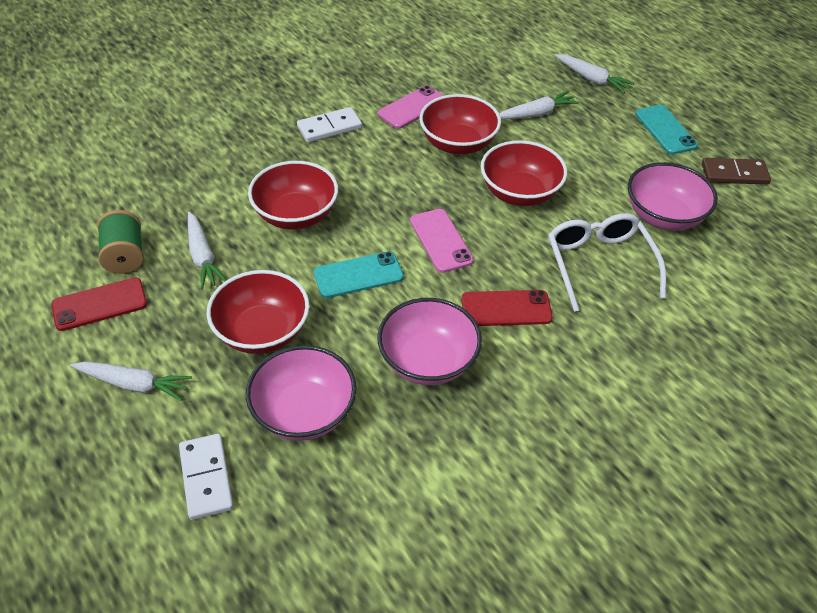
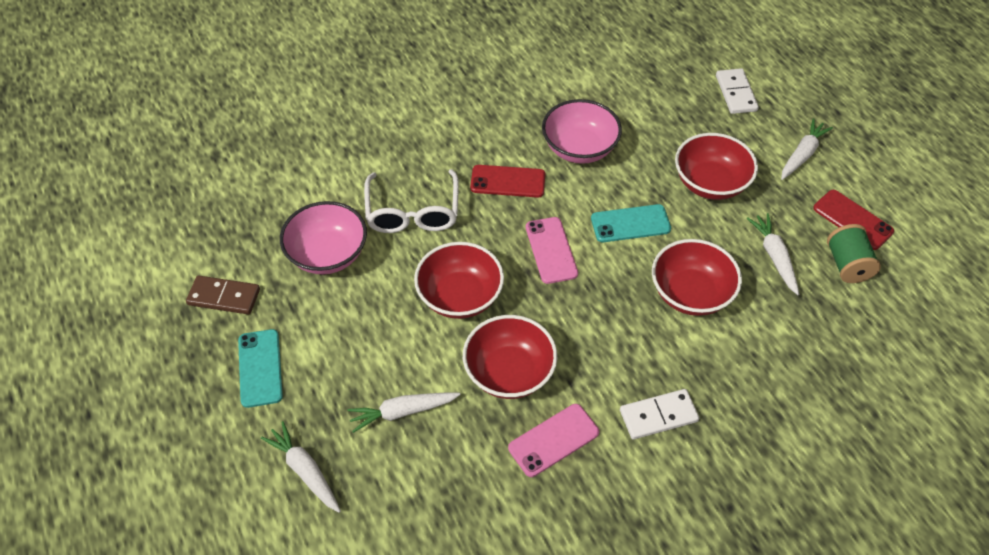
camera: 170 degrees left, 5 degrees up
(100, 304) = (852, 220): red phone -> red phone turned 60 degrees clockwise
(134, 384) = (802, 154): white carrot -> white carrot turned 105 degrees clockwise
(304, 412) = (673, 124): pink bowl -> none

